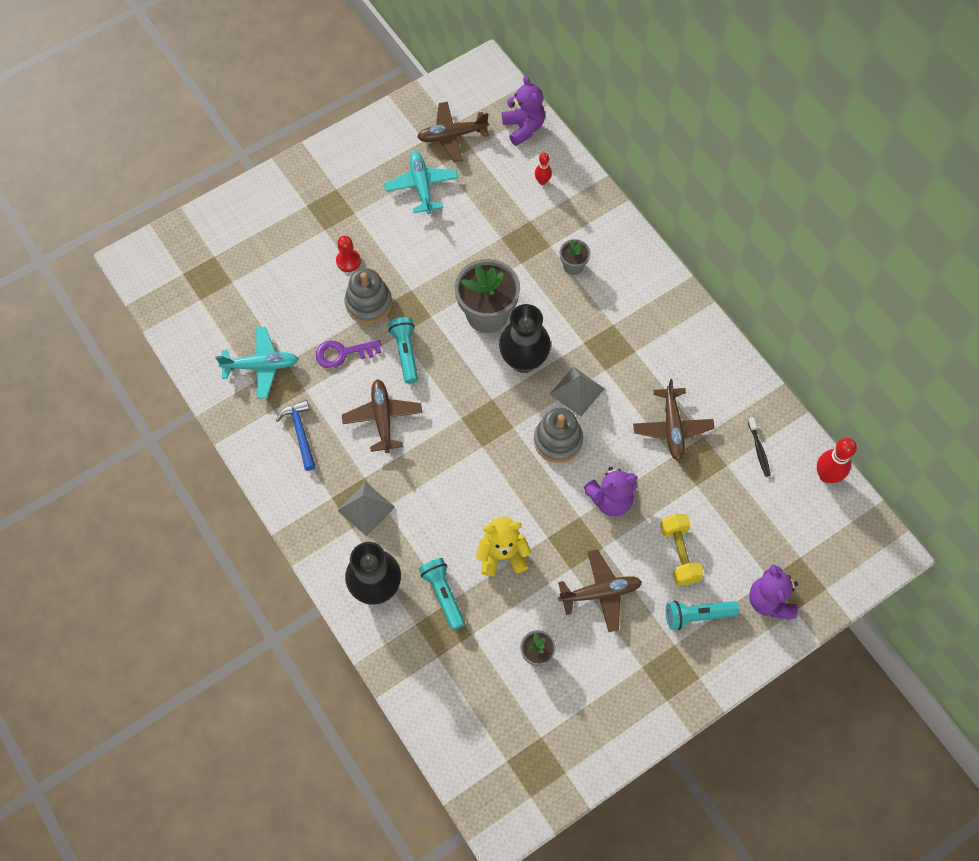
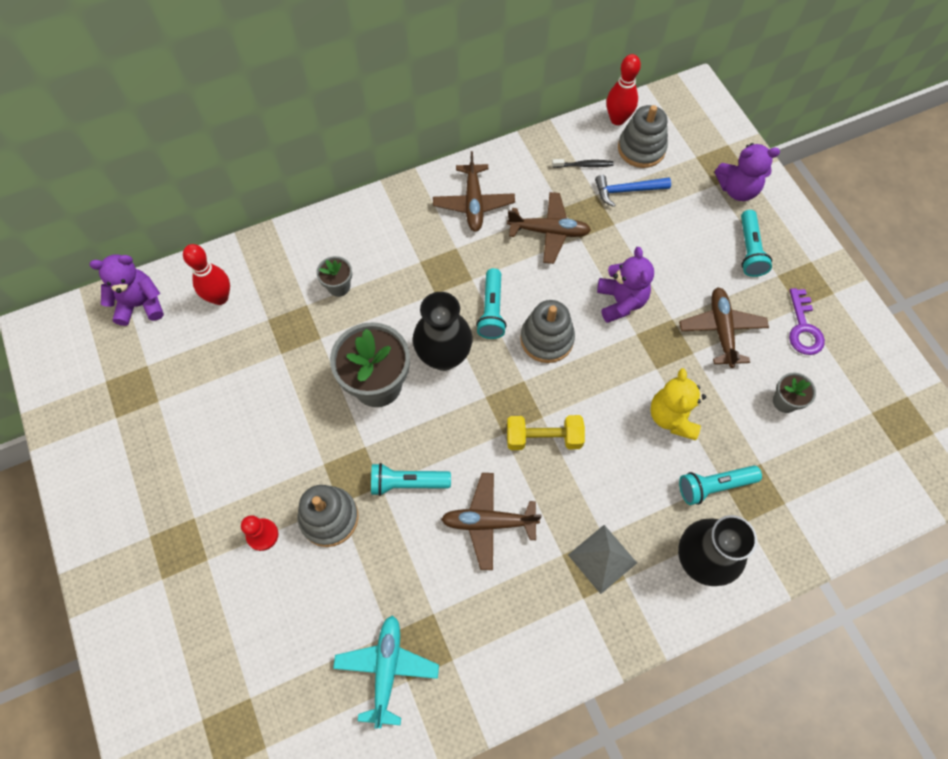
camera: 80 degrees left, 0 degrees up
(300, 433) = (492, 627): blue hammer -> blue hammer (627, 191)
(343, 353) = (391, 559): purple key -> purple key (803, 328)
(422, 186) = (182, 430): turquoise plane -> none
(452, 136) = (121, 384): brown plane -> brown plane (473, 203)
(542, 181) = (220, 297): red bowling pin -> red bowling pin, size x1.69
(577, 391) = (492, 310): grey pyramid -> turquoise flashlight
(679, 554) = (685, 253): yellow dumbbell -> yellow dumbbell (543, 438)
(795, 502) = (641, 149): none -> grey stacking toy

